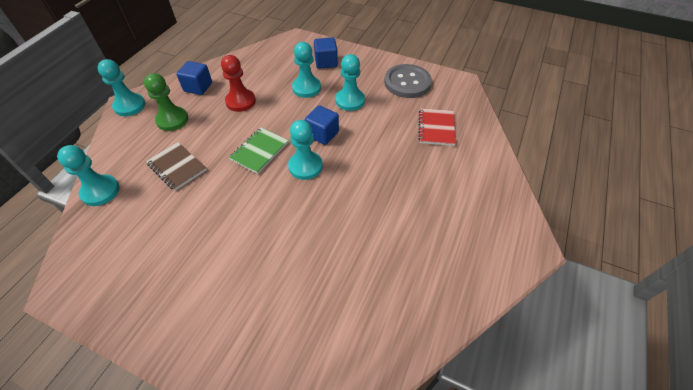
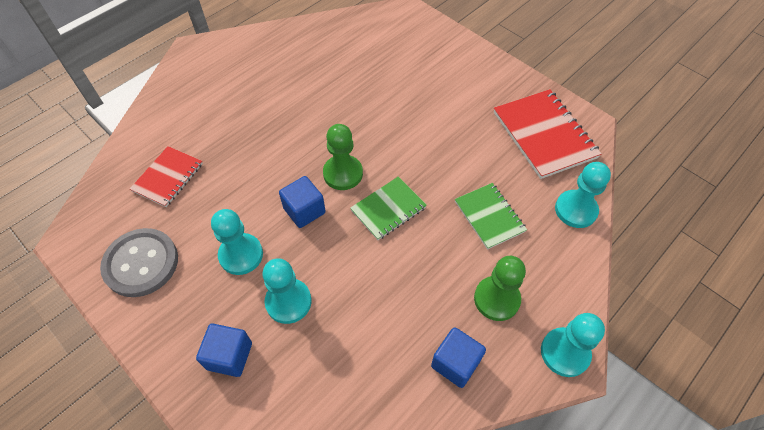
camera: 160 degrees left, 5 degrees up
(116, 257) = (544, 135): none -> red notebook
(177, 167) = (489, 216): brown notebook -> green notebook
(240, 101) = (393, 305): red pawn -> none
(305, 166) = (343, 173): turquoise pawn -> green pawn

